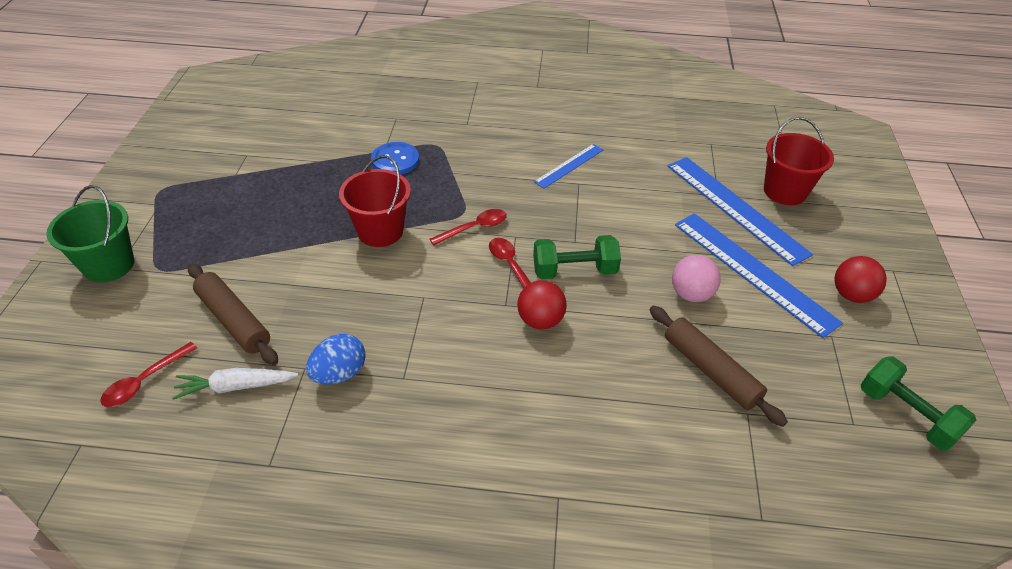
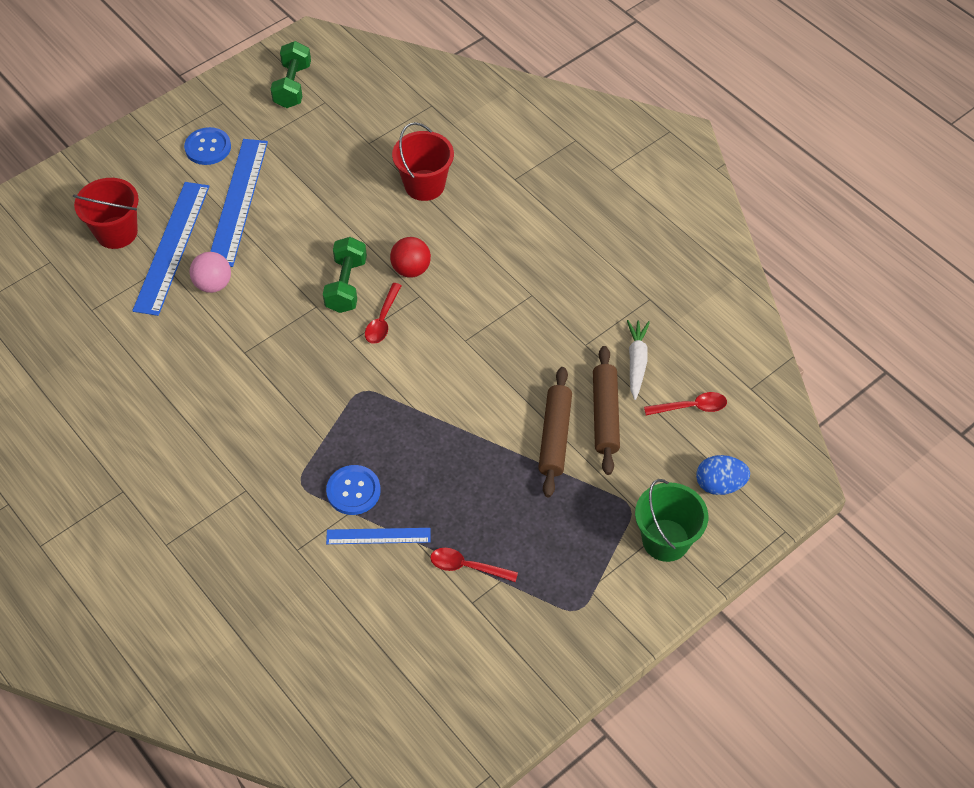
camera: 135 degrees left, 10 degrees up
(235, 386) = (636, 362): white carrot -> white carrot turned 120 degrees counterclockwise
(339, 373) = (567, 325): blue egg -> blue egg (719, 484)
(380, 231) = (439, 420): red bucket -> red bucket (424, 185)
(474, 228) = (370, 370): red spoon -> red spoon (467, 567)
(569, 166) = (227, 374): blue ruler -> blue ruler (378, 536)
(574, 271) = (346, 285): green dumbbell -> green dumbbell turned 60 degrees clockwise
(691, 294) = (298, 217): pink ball -> pink ball (213, 284)
(710, 371) = (355, 173): brown rolling pin -> brown rolling pin (555, 436)
(851, 295) = (208, 147): red ball -> blue button

